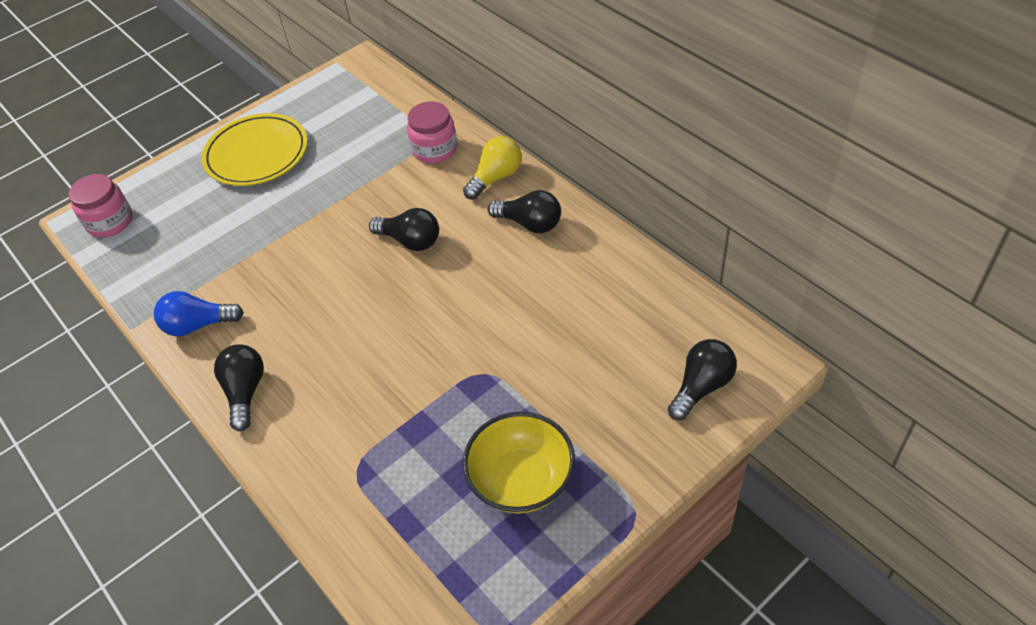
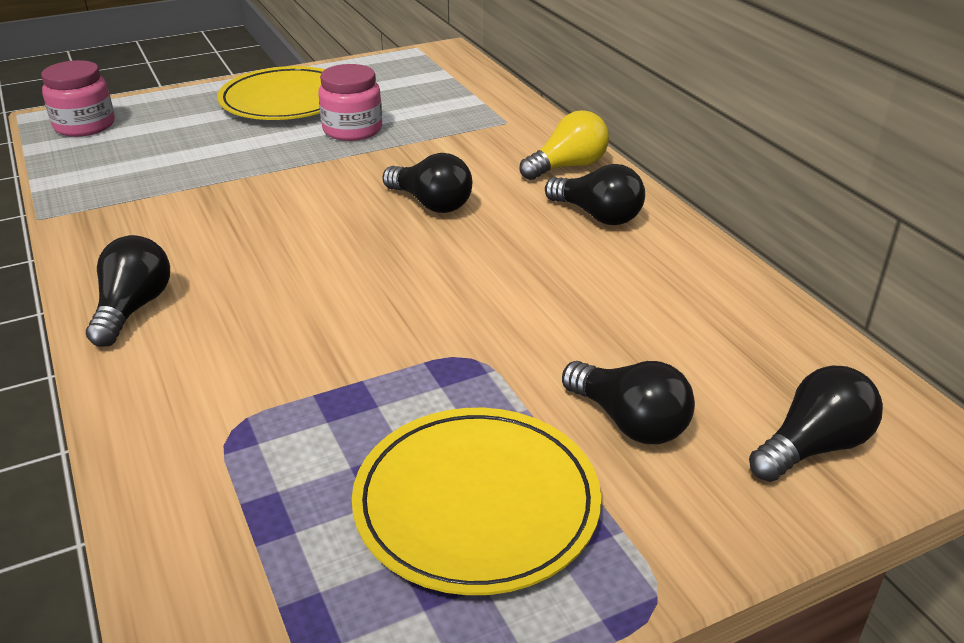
camera: 10 degrees right, 15 degrees down
(198, 325) = (119, 231): blue light bulb -> none
(435, 149) = (500, 130): pink jar -> pink jar (352, 130)
(521, 480) = (476, 504): yellow bowl -> yellow plate
(593, 397) = (629, 422): none -> black light bulb

